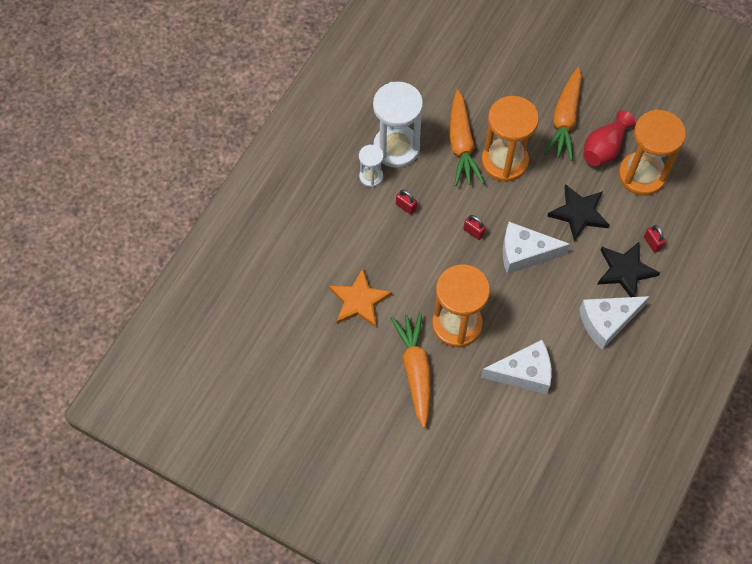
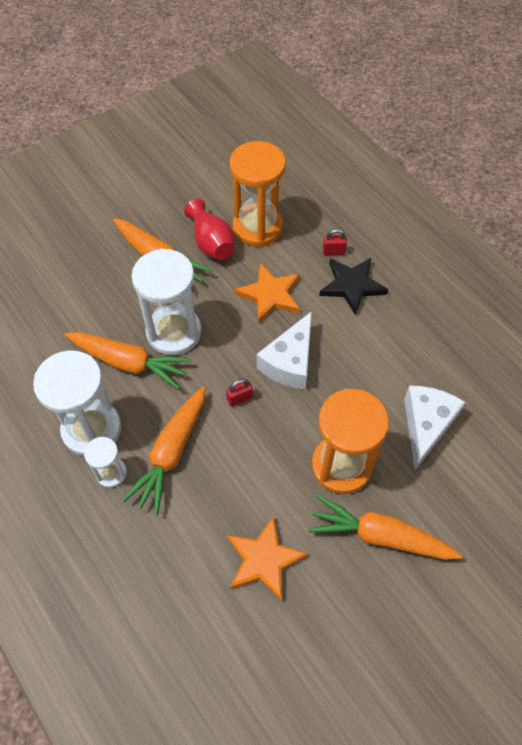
camera: 65 degrees left, 5 degrees down
(406, 207) = (171, 453): red padlock -> orange carrot
(504, 161) = (174, 332): orange hourglass -> white hourglass
(579, 213) = (270, 295): black star -> orange star
(607, 322) = (400, 326): white cheese -> none

